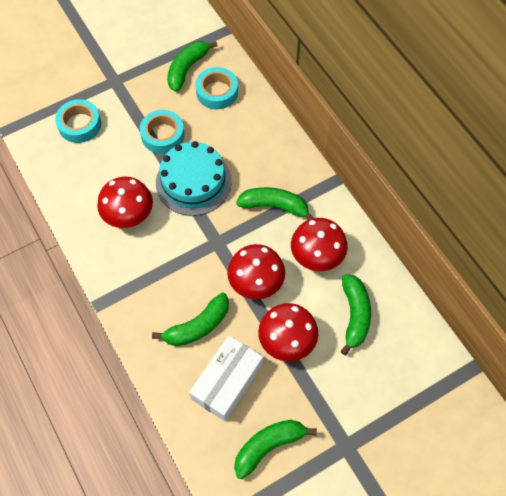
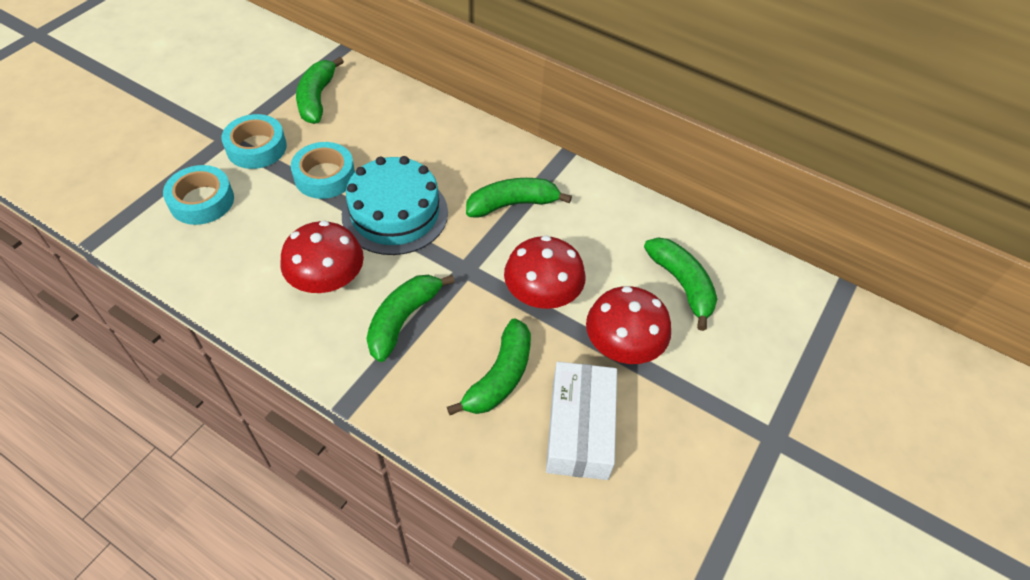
camera: 30 degrees left, 10 degrees down
(217, 92) = (368, 111): turquoise tape -> turquoise tape (256, 148)
(268, 446) = (683, 484): green banana -> green banana (403, 319)
(317, 255) = (596, 237): red mushroom -> none

